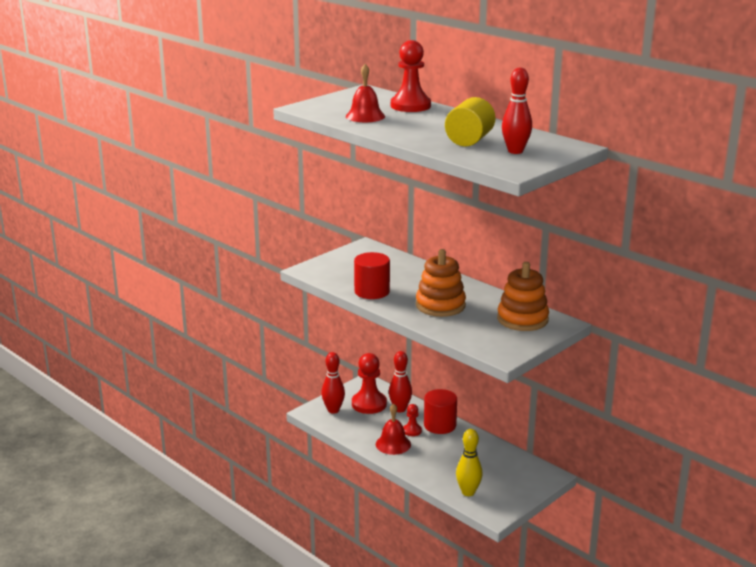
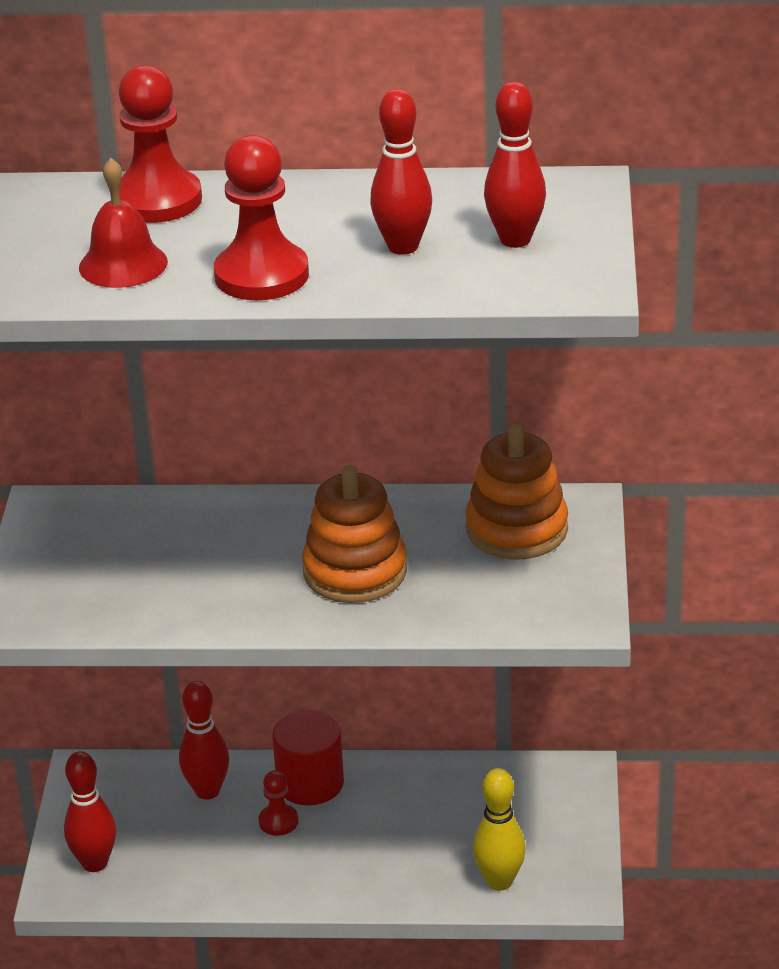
camera: 40 degrees left, 10 degrees up
(369, 404) = (142, 813): red pawn -> red pawn (261, 275)
(372, 291) = (201, 604): red cylinder -> none
(393, 444) = (278, 867): red bell -> none
(469, 140) = (403, 247): yellow cylinder -> red bowling pin

